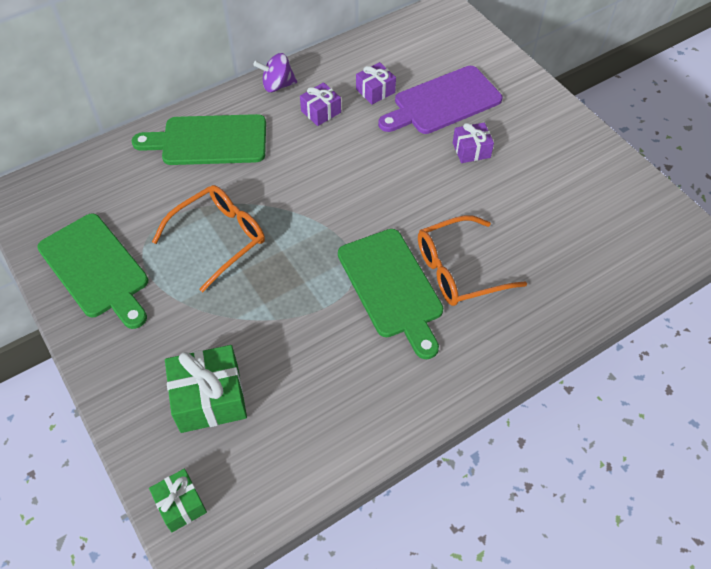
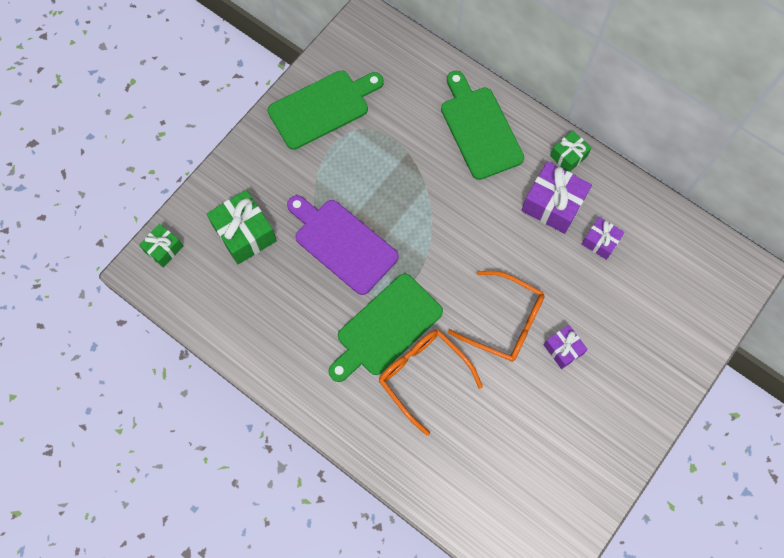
camera: 70 degrees right, 15 degrees up
(96, 268) = (322, 108): green cutting board -> green cutting board turned 150 degrees counterclockwise
(219, 238) = (383, 180): orange glasses -> orange glasses (505, 322)
(277, 85) = (568, 156): purple spinning top -> green gift
(321, 111) = (553, 204): purple gift -> purple gift, size x1.71
(443, 102) = (614, 307): purple cutting board -> purple cutting board (342, 244)

